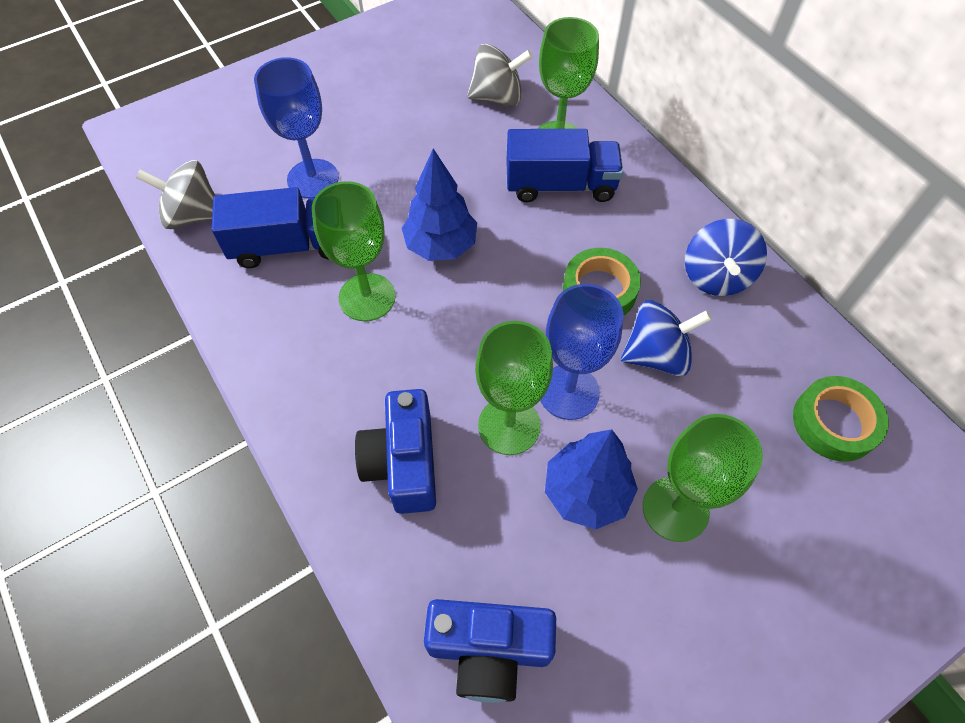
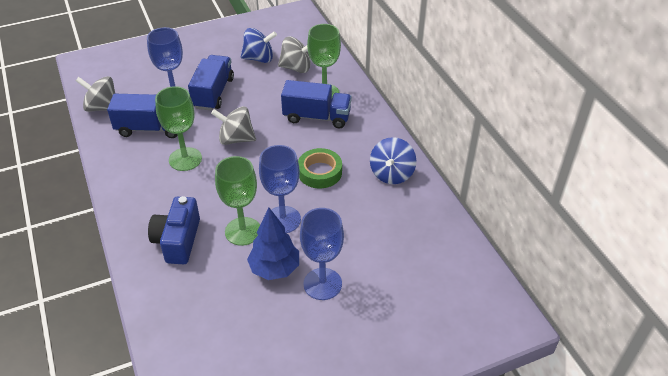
camera: 10 degrees right, 15 degrees down
(376, 162) = (213, 93): none -> blue truck
(441, 245) = (236, 139): blue tree -> grey spinning top
(489, 649) = (193, 333): blue camera -> none
(656, 355) = (340, 208): blue spinning top -> blue spinning top (259, 58)
(675, 509) = (322, 284): green goblet -> blue goblet
(834, 423) = (433, 256): green tape -> none

